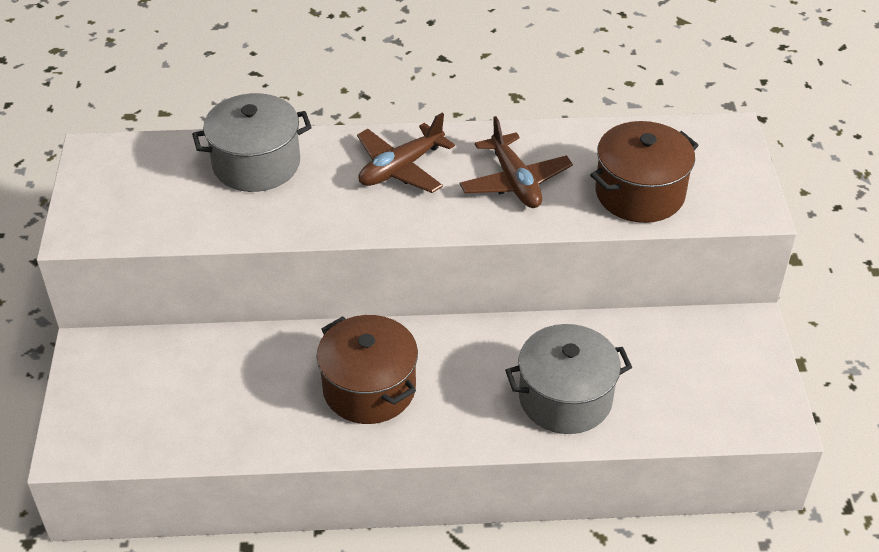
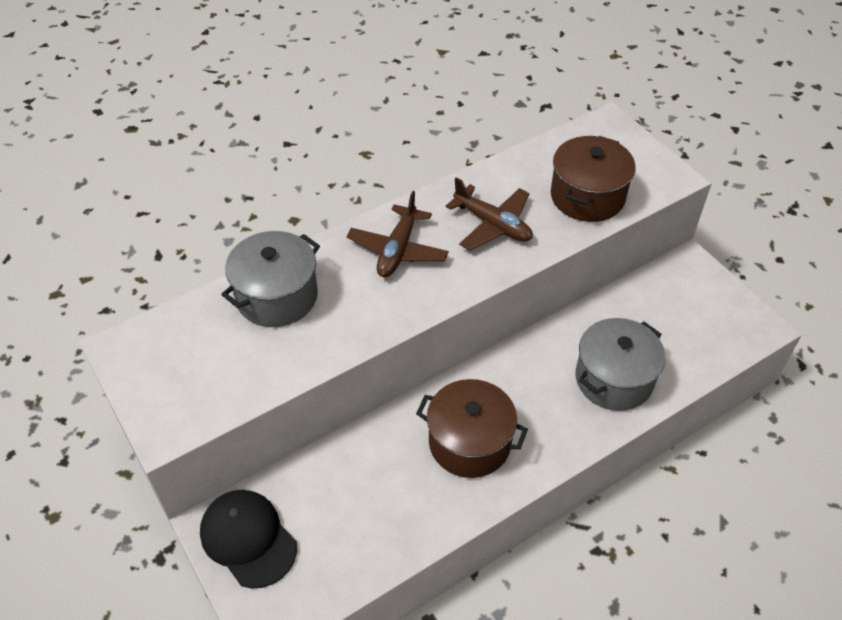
camera: 30 degrees left, 5 degrees up
(109, 374) = (248, 539): none -> black cap

